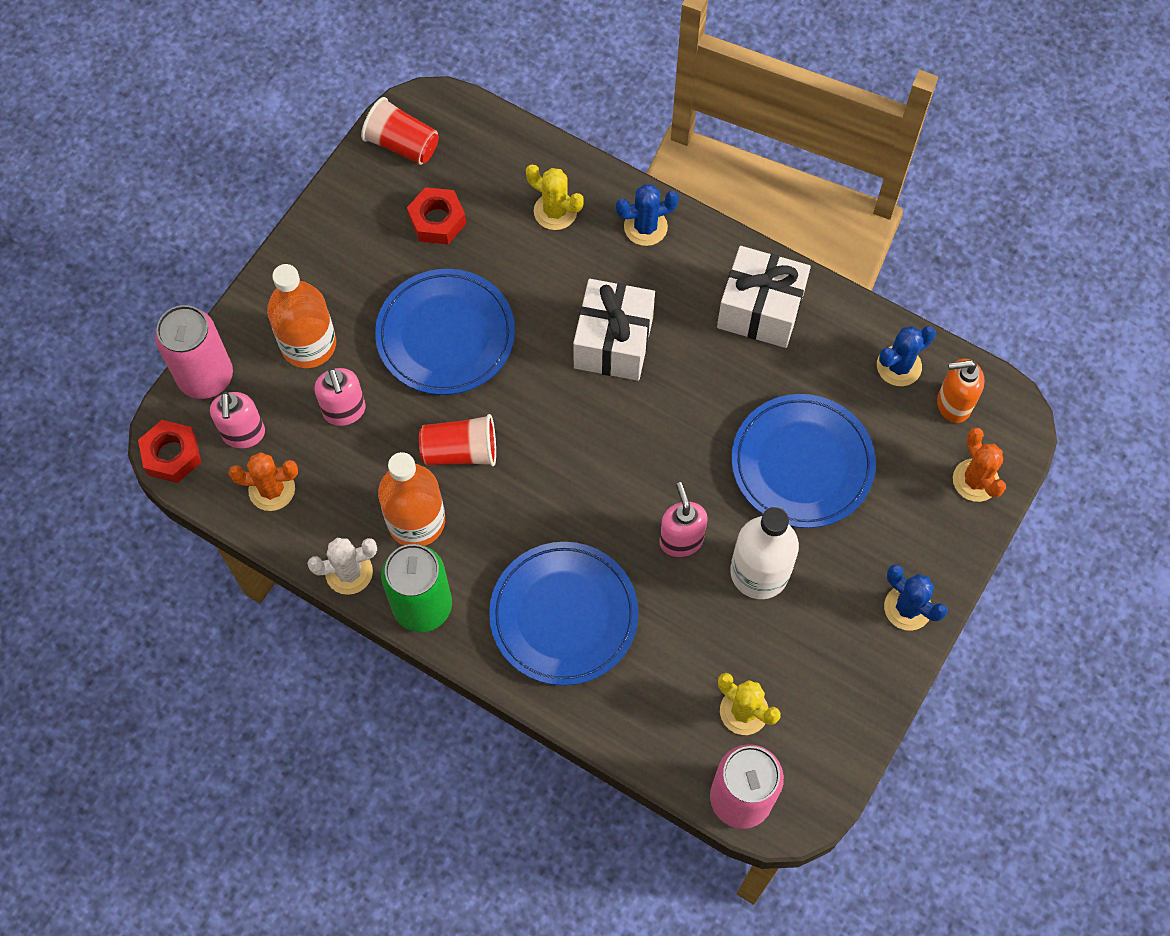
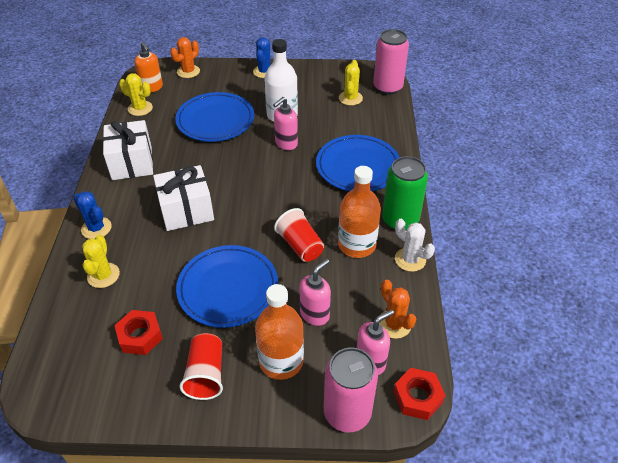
camera: 120 degrees left, 20 degrees down
(402, 144) = (79, 393): red cup -> red cup (206, 374)
(899, 366) = (140, 108): blue cactus -> yellow cactus

